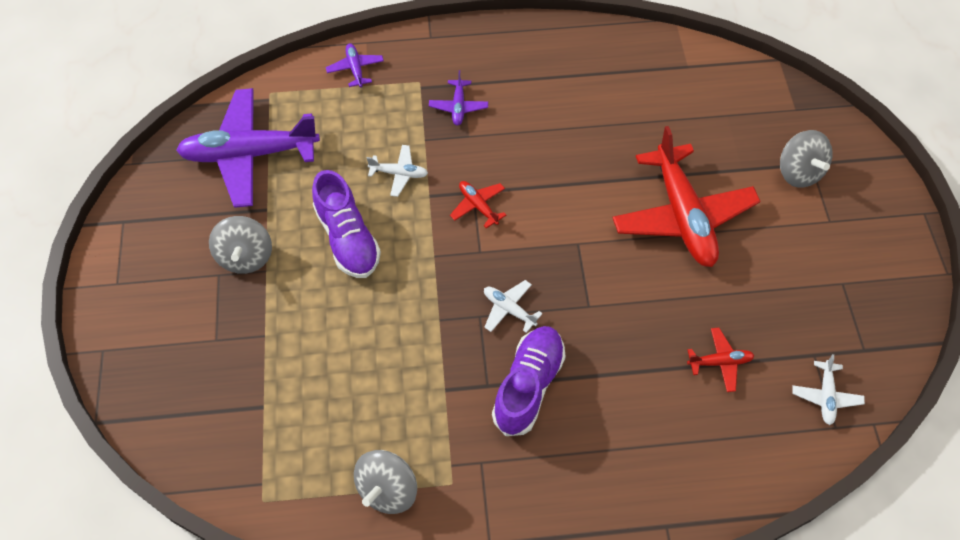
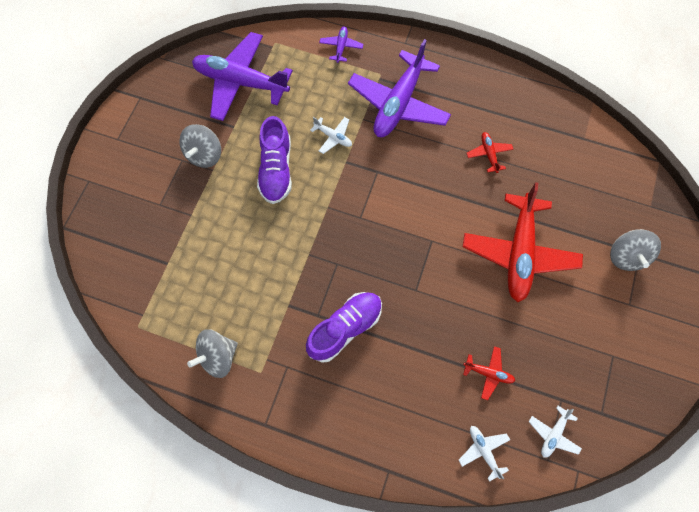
camera: 25 degrees right, 10 degrees up
(458, 107) = (398, 104): purple plane -> purple plane, size x2.33
(478, 206) = (375, 183): red plane -> red plane (489, 154)
(509, 309) = (359, 268): white plane -> white plane (483, 450)

